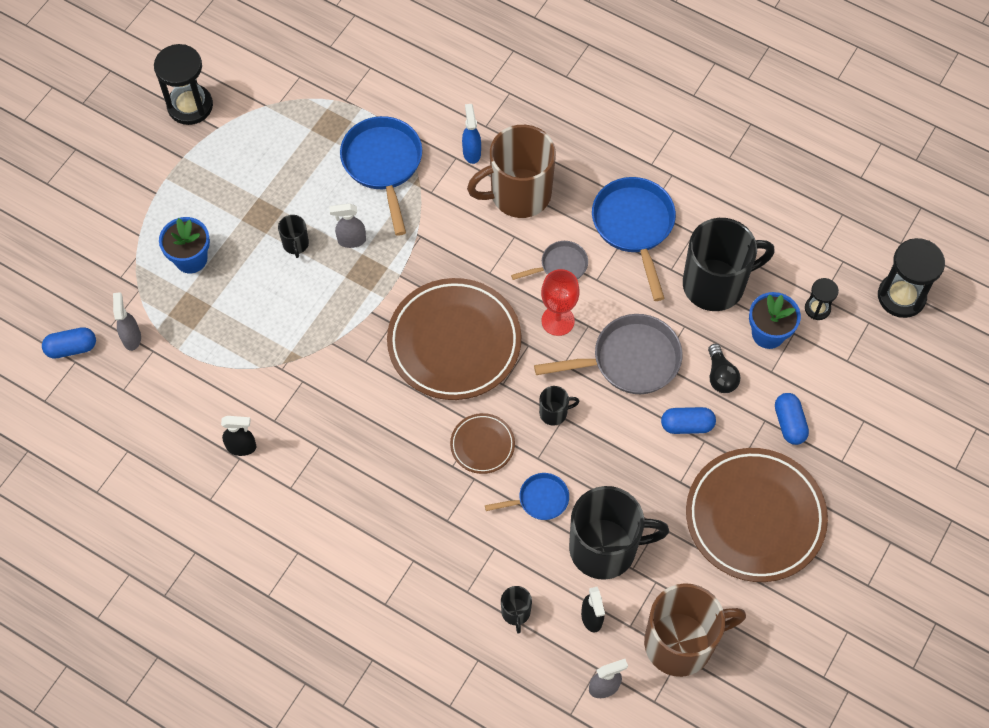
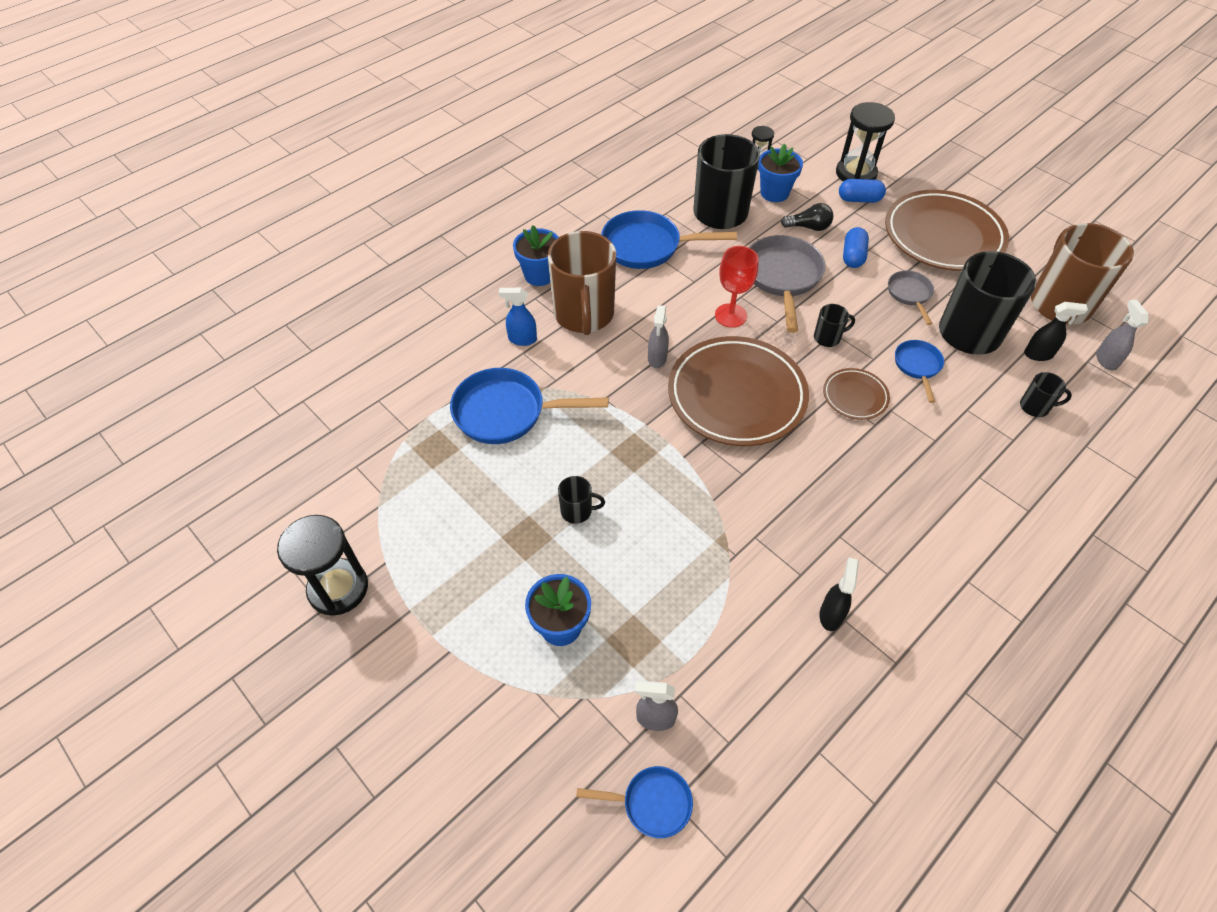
camera: 75 degrees left, 10 degrees down
(72, 348) = (652, 803): blue capsule -> blue pan
(351, 240) = (590, 458): grey spray bottle -> grey spray bottle (657, 358)
(554, 413) = (827, 338): black mug -> black mug turned 75 degrees clockwise
(560, 143) = (539, 275): none -> blue flower pot
(560, 266) = (672, 302): grey pan -> grey pan (910, 294)
(901, 296) = (757, 121): black hourglass -> black hourglass (856, 173)

